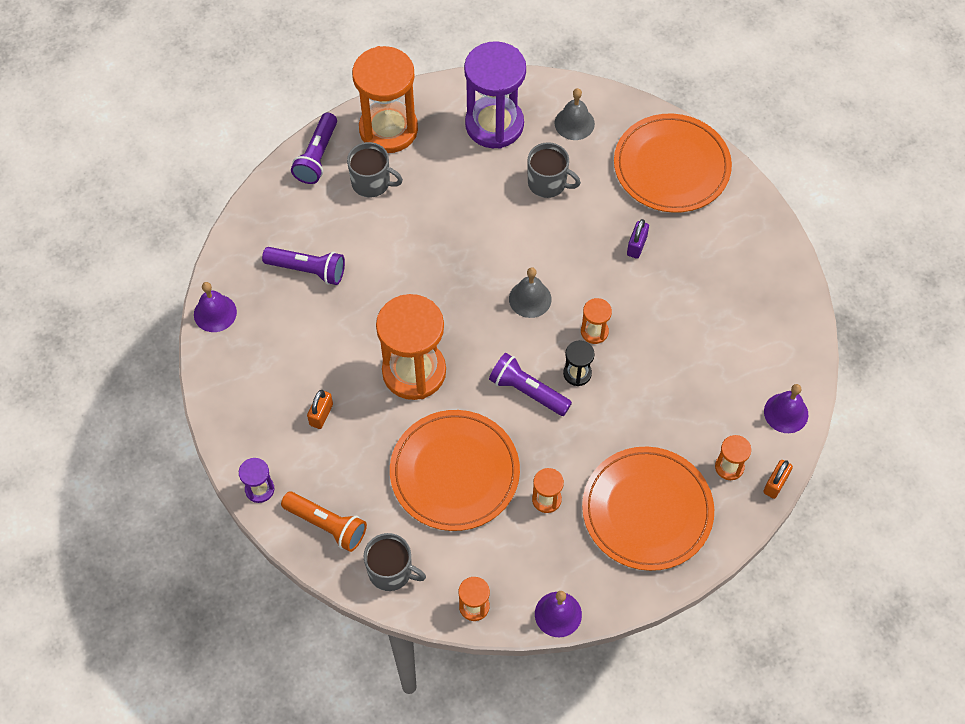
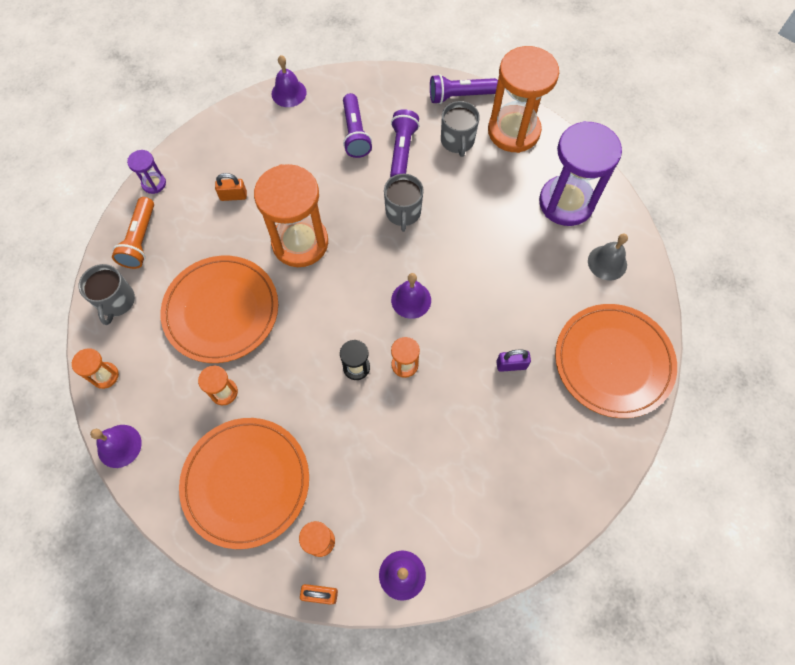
camera: 65 degrees right, 5 degrees up
(527, 391) = (321, 335): purple flashlight -> purple flashlight (402, 151)
(530, 299) = (411, 300): grey bell -> purple bell
(548, 183) = (533, 267): grey mug -> grey mug (403, 212)

